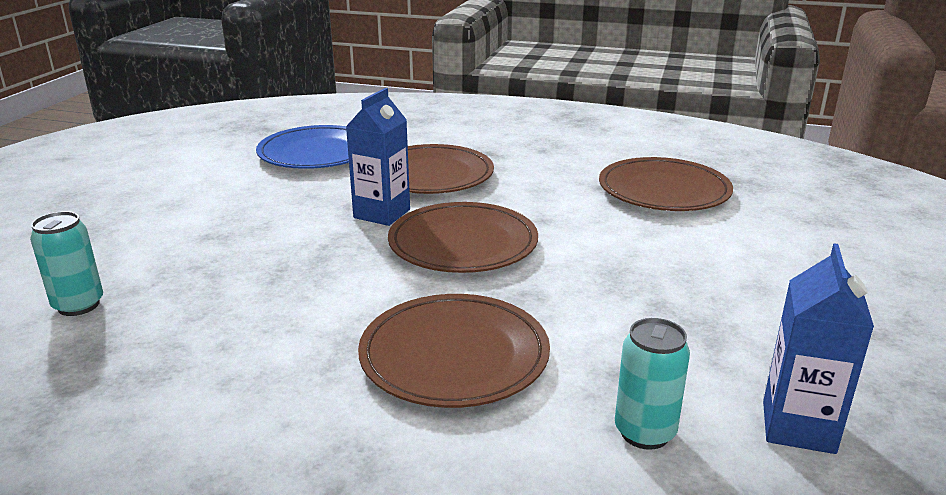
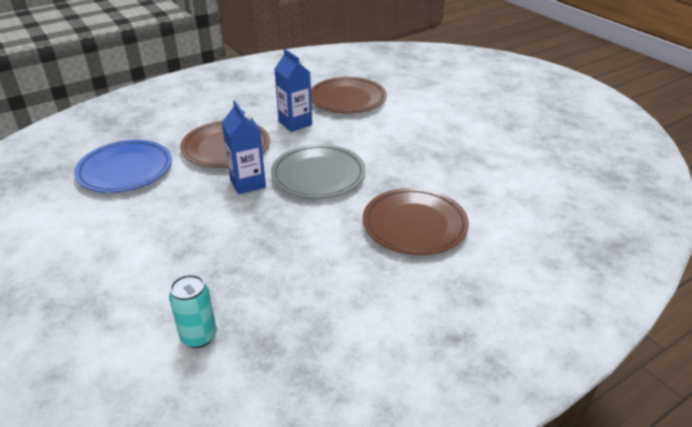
camera: 50 degrees left, 10 degrees up
(463, 243) = (318, 175): brown plate -> grey plate
(644, 432) = (515, 206): turquoise can -> none
(798, 427) = (544, 173): blue carton -> blue carton (295, 123)

